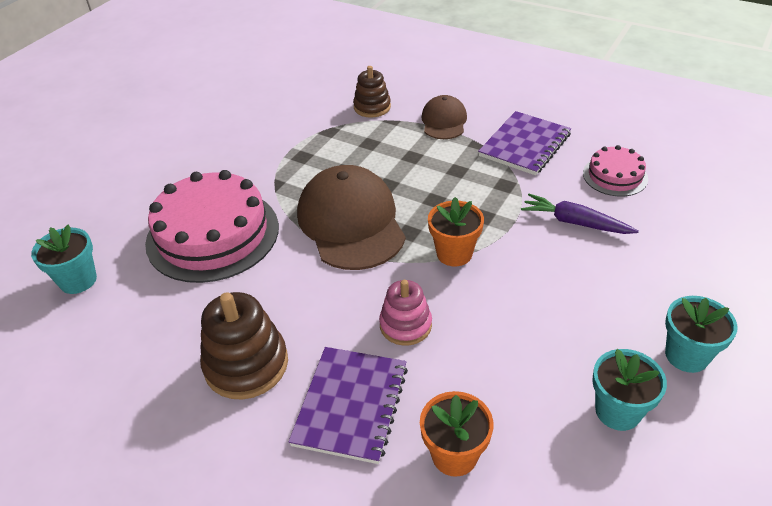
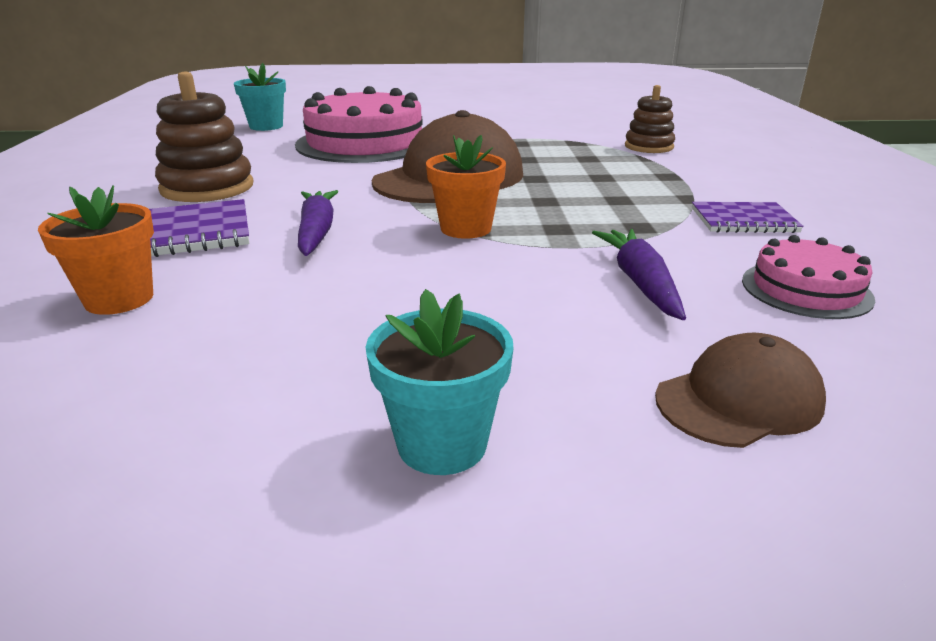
camera: 55 degrees right, 15 degrees down
(405, 325) = (316, 232): pink stacking toy -> purple carrot
(444, 121) = (695, 176): brown cap -> brown cap (739, 400)
(524, 145) = (743, 220): purple notebook -> purple notebook, size x0.66
(617, 411) = (254, 398): turquoise flower pot -> none

